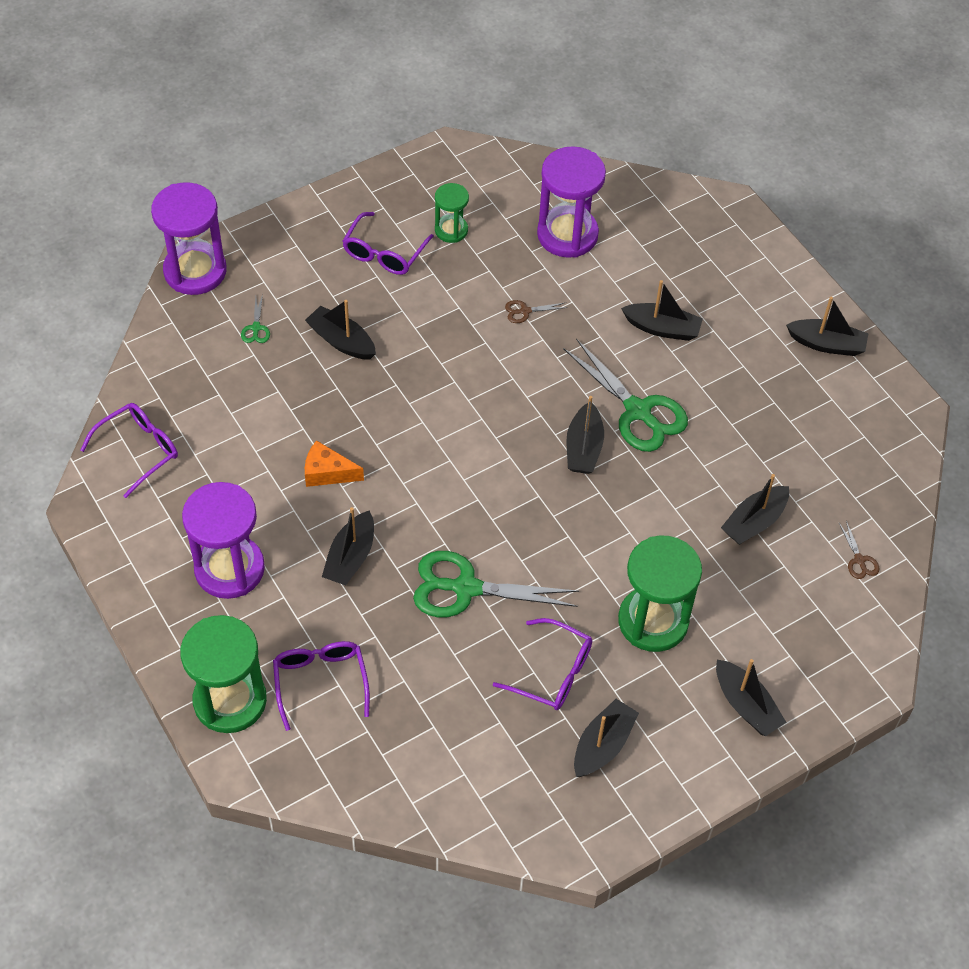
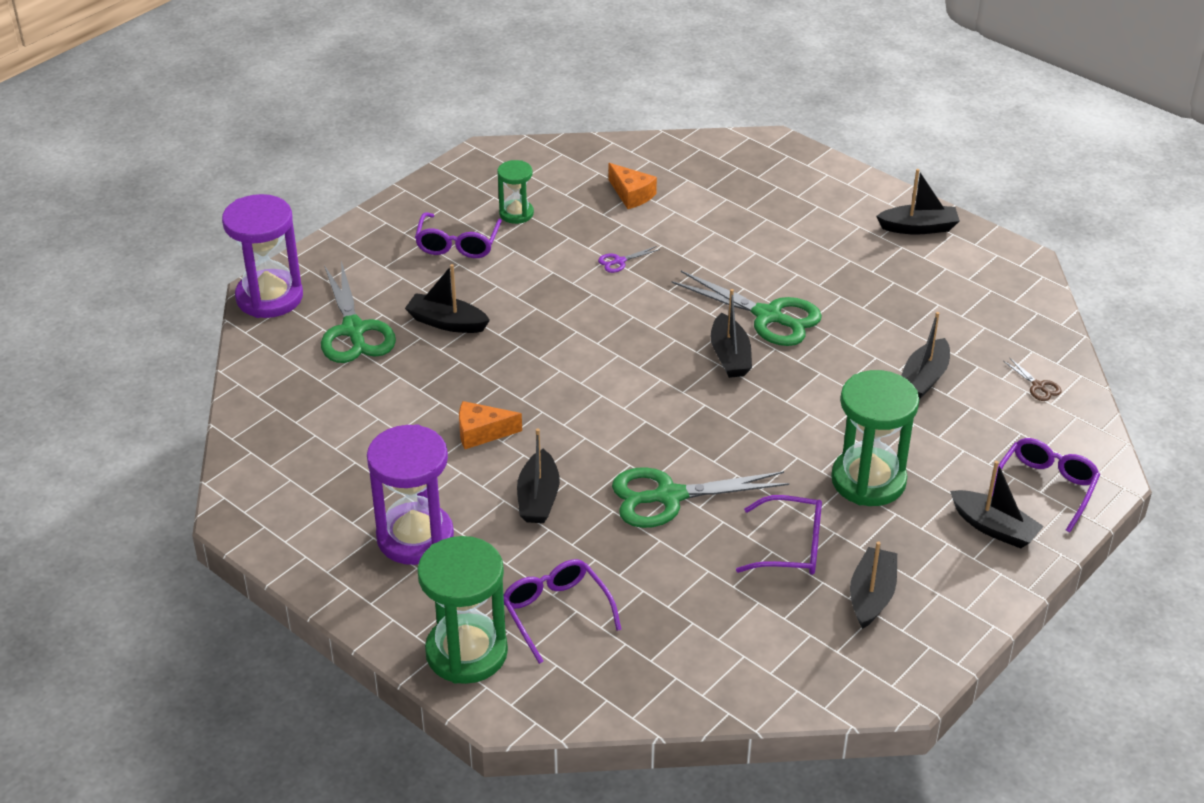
camera: 15 degrees left, 15 degrees down
(139, 450) = (273, 458): purple glasses -> purple glasses (1045, 487)
(256, 328) = (353, 330): green scissors -> green scissors, size x2.38
(525, 311) = (619, 261): brown scissors -> purple scissors
(567, 234) = (631, 195): purple hourglass -> orange cheese
(662, 328) = (758, 247): black boat -> none

